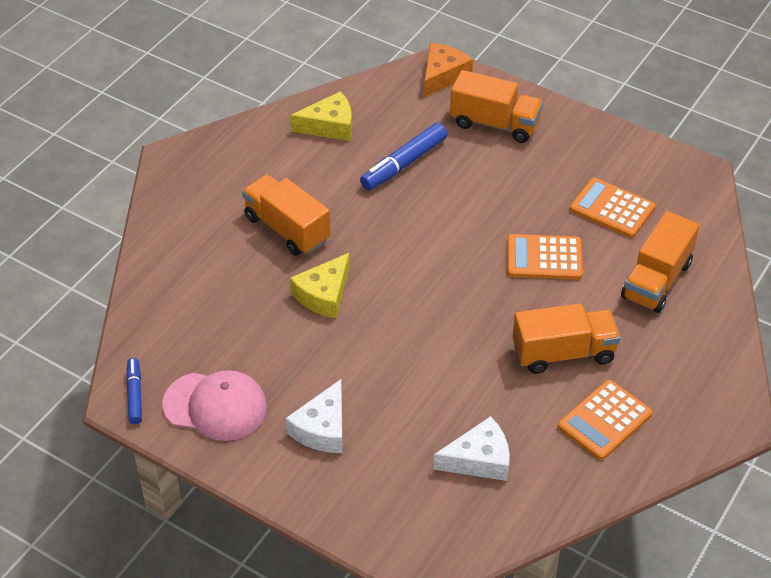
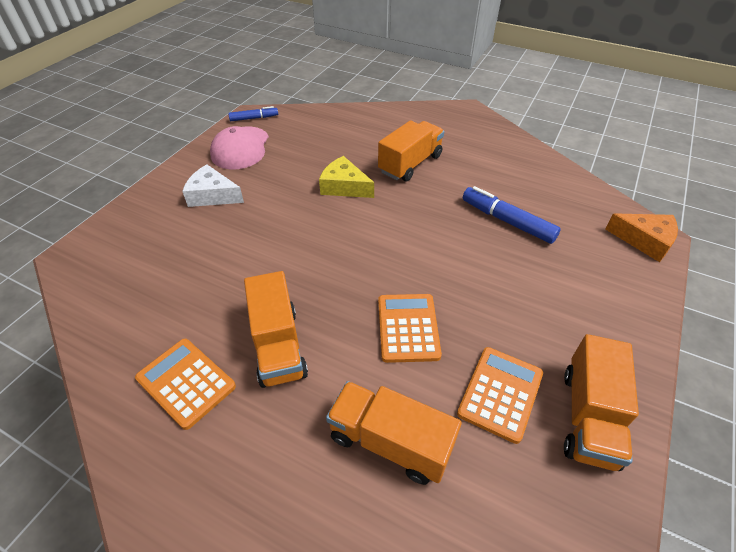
camera: 85 degrees right, 0 degrees up
(329, 126) = (535, 176): yellow cheese -> none
(479, 459) = (161, 285): white cheese -> none
(494, 124) = (594, 282): orange truck -> orange truck (589, 417)

